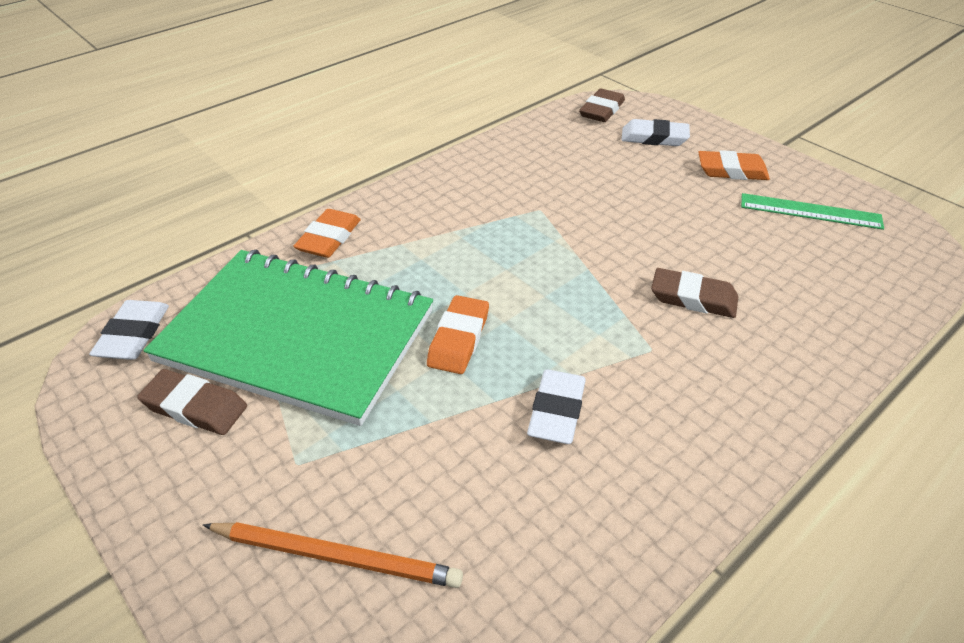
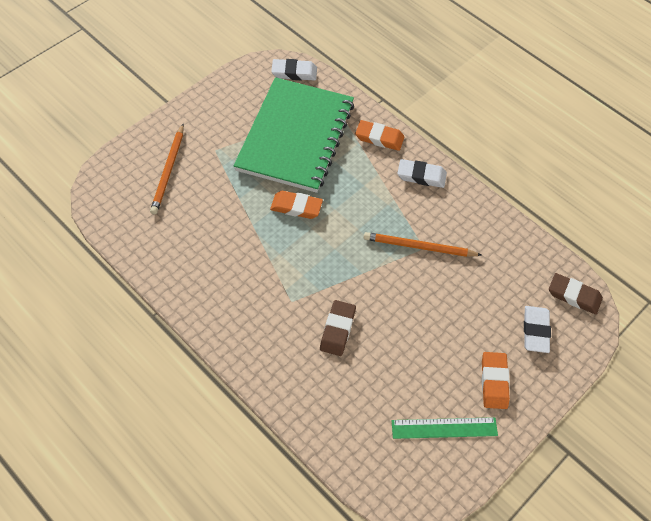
camera: 85 degrees right, 15 degrees up
(195, 407) = (248, 107): brown eraser -> none
(538, 212) = (419, 247): none -> orange pencil
(557, 411) = (245, 252): white eraser -> white eraser (421, 176)
(810, 211) = (444, 428): green ruler -> green ruler turned 75 degrees clockwise

